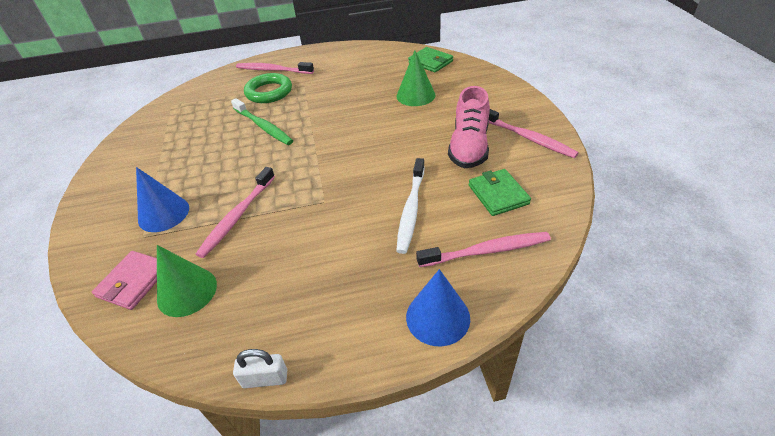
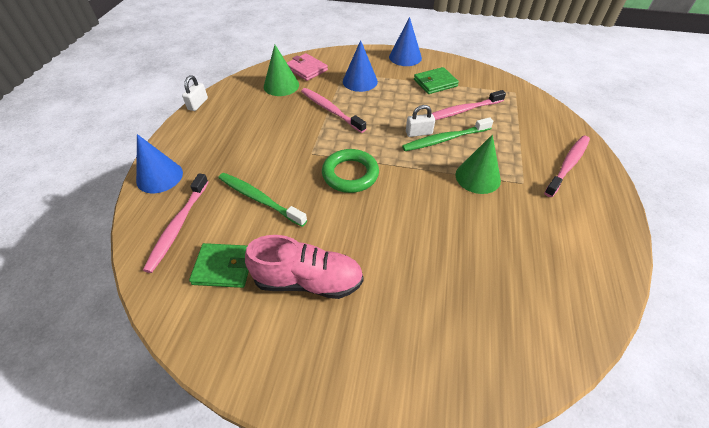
camera: 110 degrees right, 5 degrees up
(96, 192) = (405, 57): none -> blue cone
(259, 143) = (419, 133): none -> white padlock
(269, 92) = (513, 153): green ring -> green ring (350, 174)
(411, 210) = (259, 199): white toothbrush -> green toothbrush
(415, 95) = (444, 277): green cone -> green cone (478, 177)
(430, 62) = (537, 337): green wallet -> green wallet (435, 83)
(469, 146) = (308, 281): pink shoe -> pink shoe turned 150 degrees clockwise
(528, 138) = (280, 352): pink toothbrush -> pink toothbrush (461, 111)

